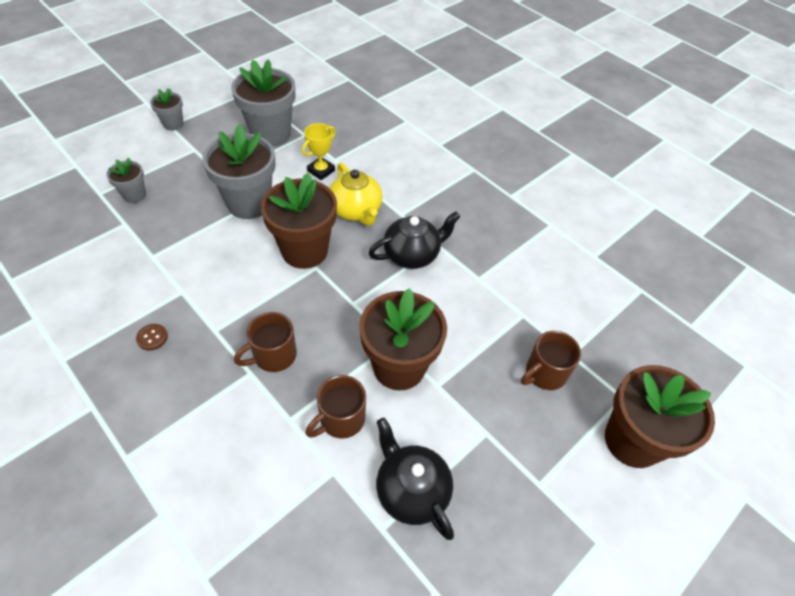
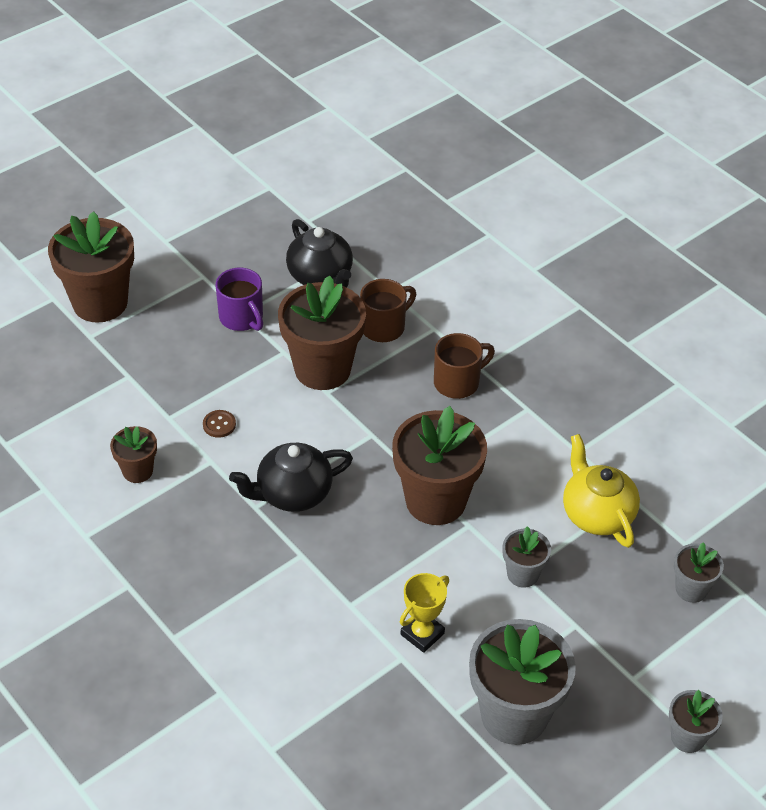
camera: 175 degrees left, 5 degrees down
(152, 337) = (593, 402): brown button -> brown button (219, 425)
(249, 203) = (522, 574): grey flower pot -> grey flower pot, size x0.50
(356, 210) = (367, 561): yellow teapot -> yellow teapot (597, 514)
(485, 426) = (242, 318): none -> purple mug
(532, 270) = (137, 471): none -> brown flower pot
(544, 373) = (166, 359): brown mug -> none

